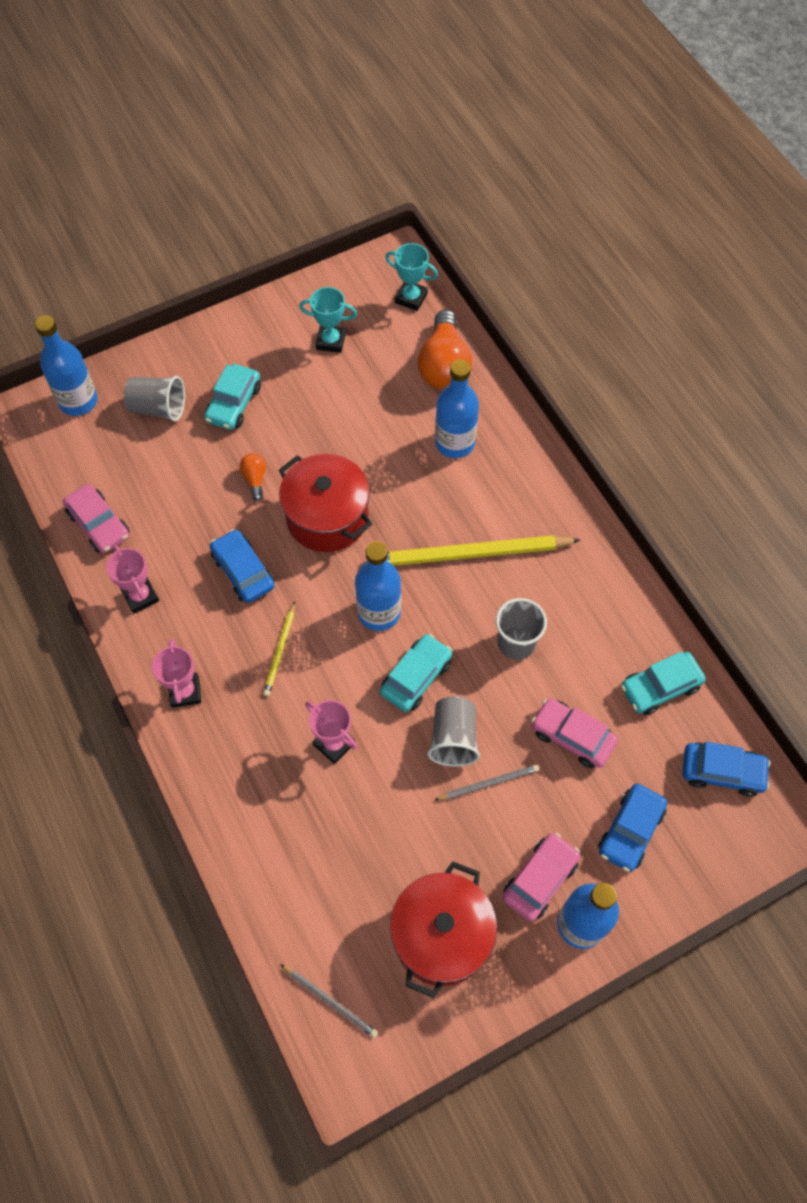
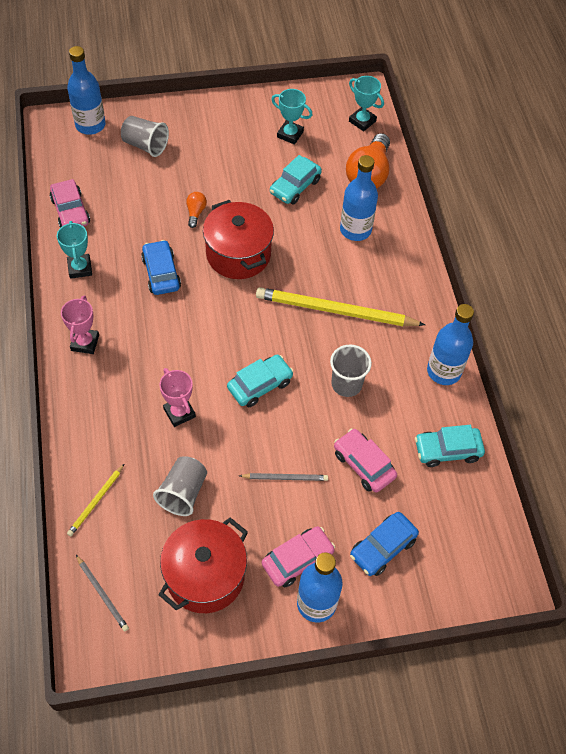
camera: 15 degrees right, 5 degrees down
(140, 596) = (80, 268): pink trophy -> turquoise trophy
(234, 404) = (201, 157): turquoise car -> turquoise car (295, 186)
(280, 651) = (166, 336): yellow pencil -> yellow pencil (96, 501)
(379, 612) = (250, 331): blue bottle -> blue bottle (444, 371)
(453, 738) = (271, 437): grey cup -> grey cup (183, 493)
(722, 772) = (473, 528): blue car -> none

